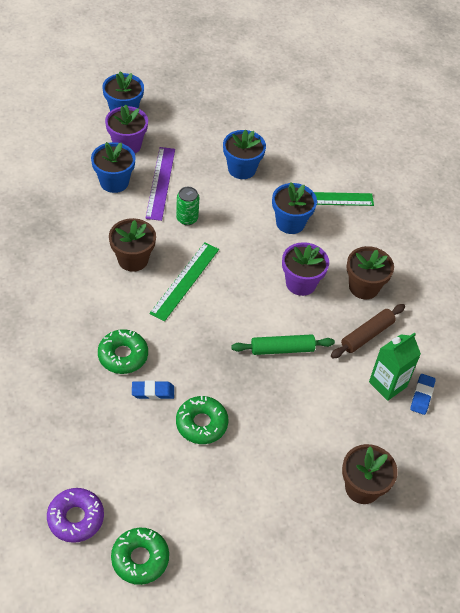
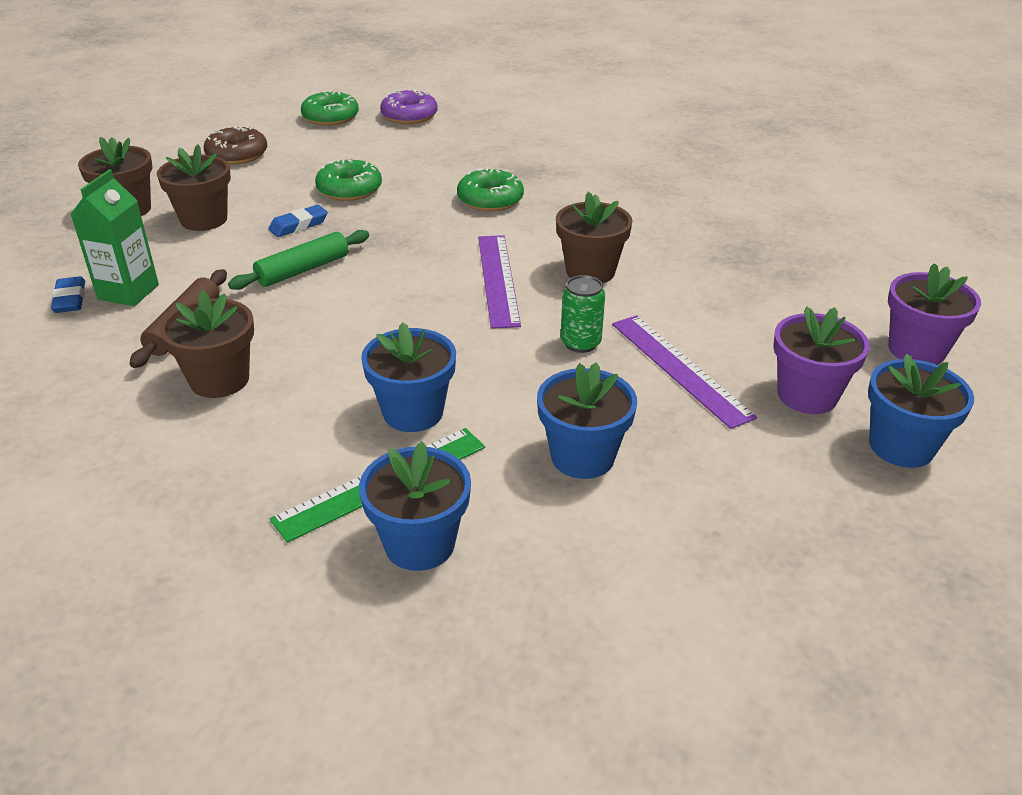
camera: 150 degrees right, 15 degrees down
(114, 182) = (742, 337): blue flower pot -> blue flower pot (419, 544)
(153, 392) = (426, 190): blue eraser -> blue eraser (299, 225)
(185, 280) = (498, 279): green ruler -> purple ruler
(252, 531) = (237, 154): none -> brown donut
(301, 283) = (329, 342): purple flower pot -> purple flower pot (916, 350)
(316, 441) = (204, 220): none -> brown flower pot

